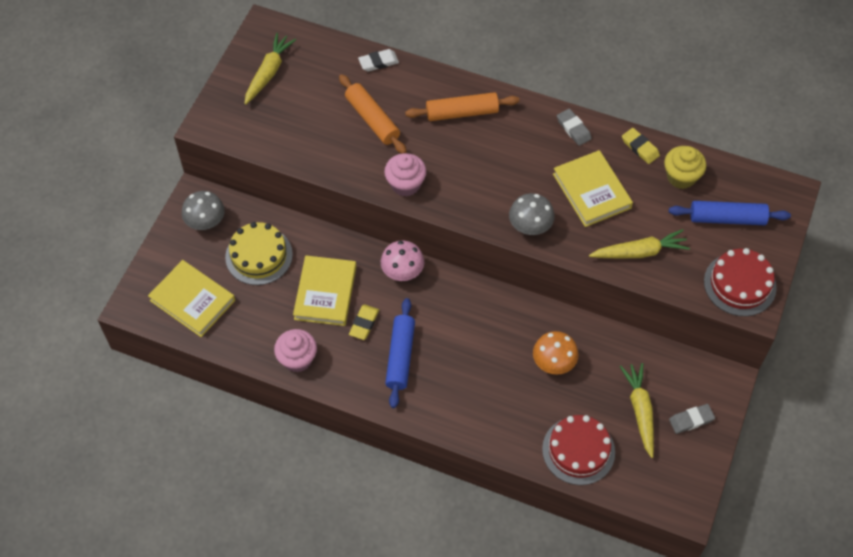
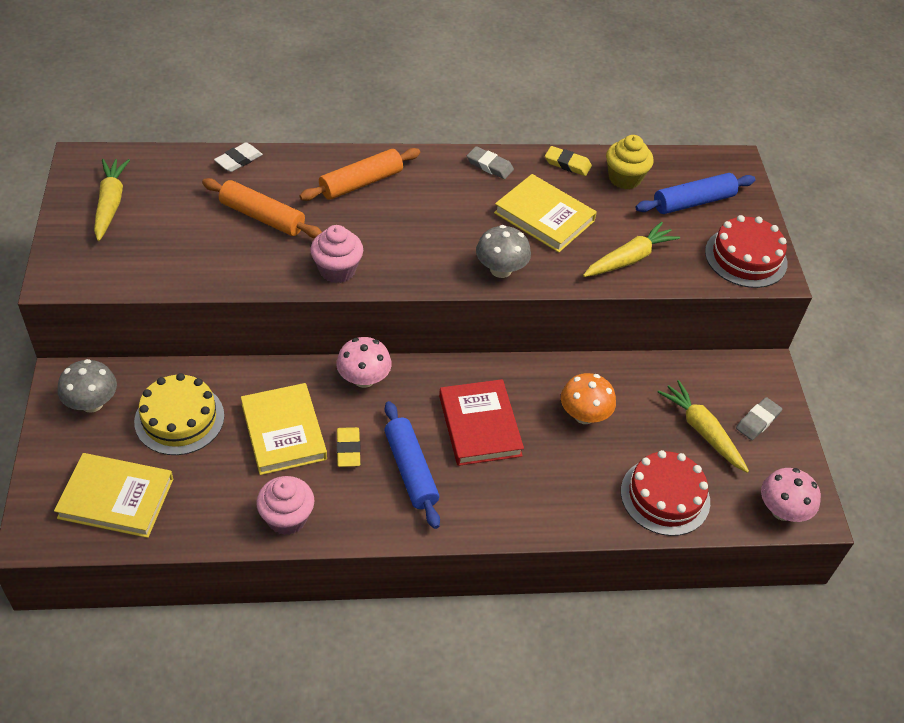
camera: 30 degrees left, 10 degrees down
(469, 341) = (479, 425): none -> red book
(664, 498) = (782, 510): none -> pink mushroom

